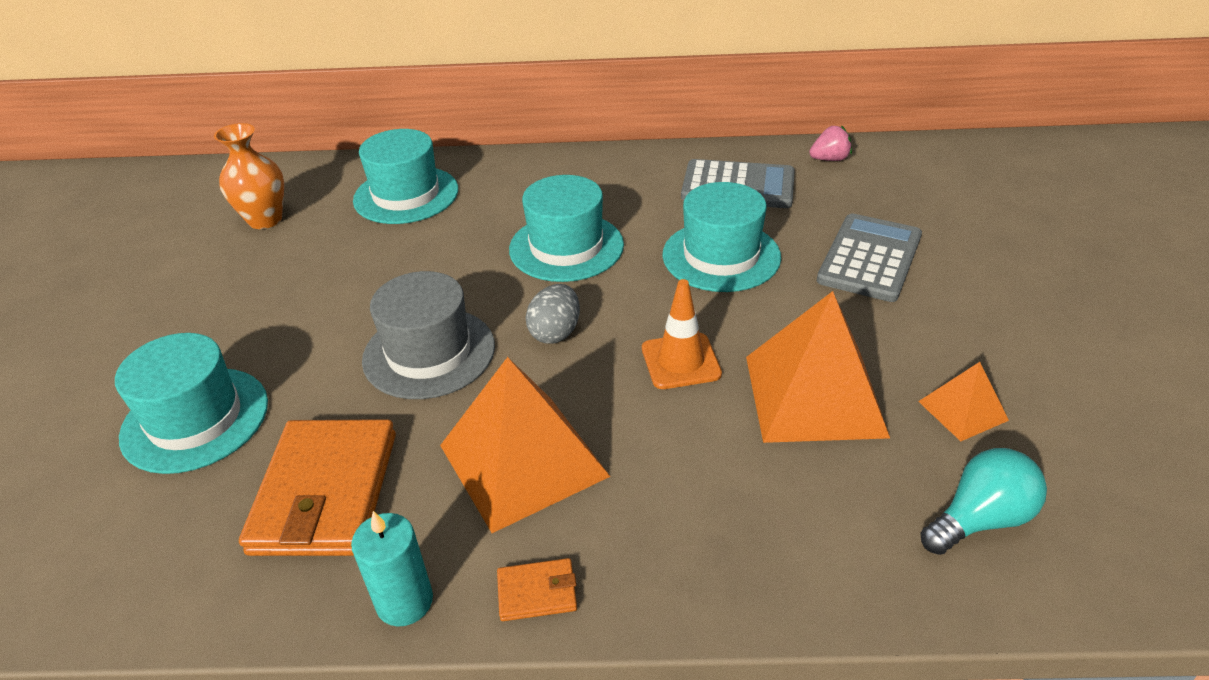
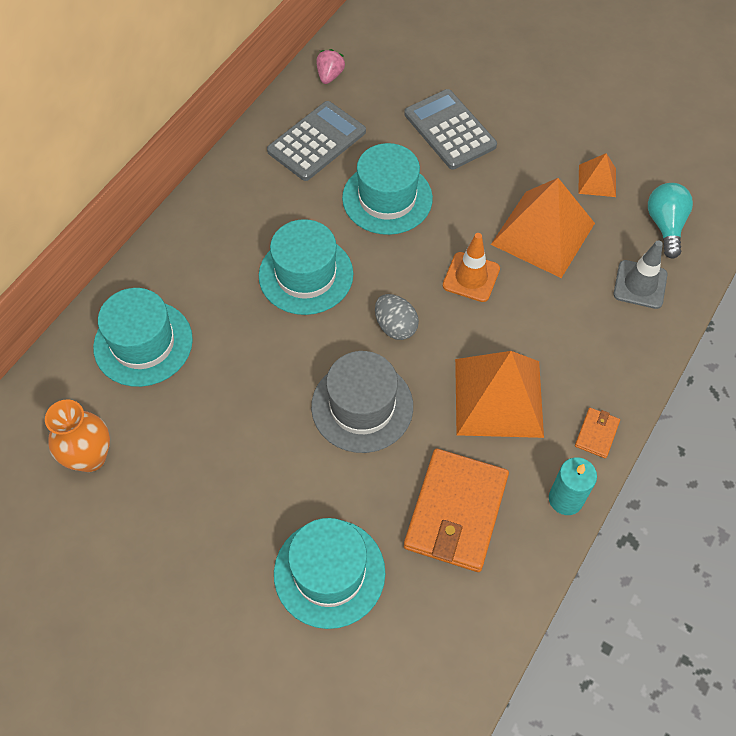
camera: 60 degrees left, 20 degrees up
(325, 492) = (456, 512): orange wallet -> orange wallet turned 75 degrees clockwise
(841, 534) = (640, 284): none -> grey traffic cone

